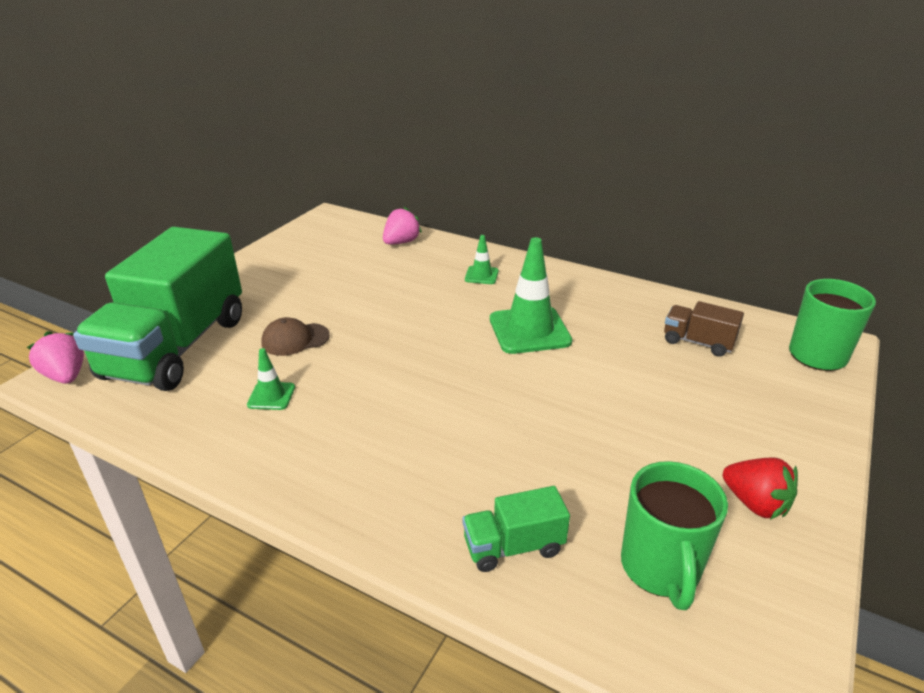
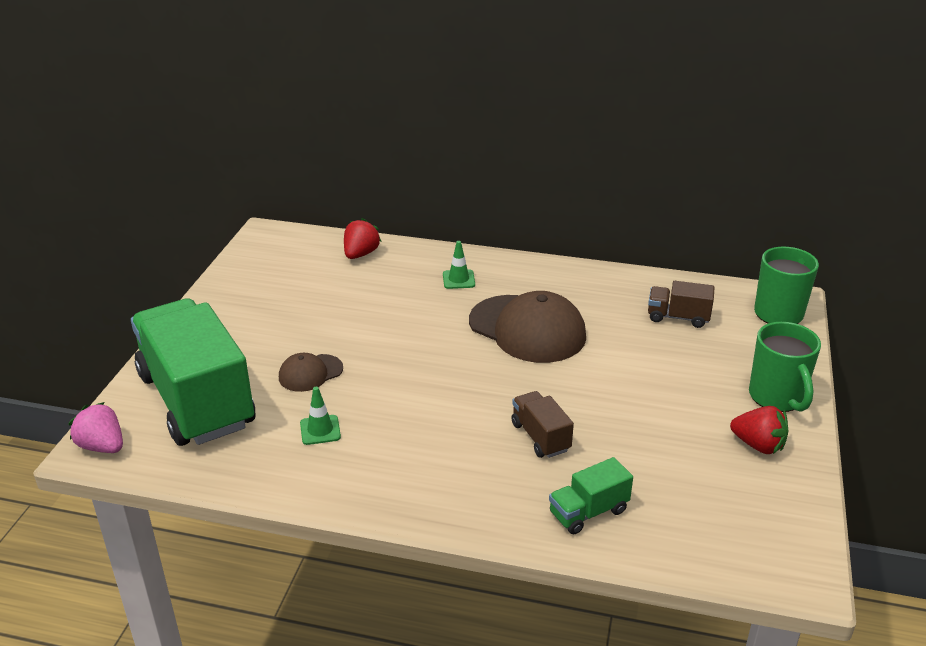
camera: 15 degrees left, 0 degrees up
(177, 347) = (196, 400): green truck -> green truck turned 150 degrees clockwise
(401, 242) = (360, 254): pink strawberry -> red strawberry
(494, 445) = (540, 437): none -> brown truck
(529, 330) = (527, 329): green traffic cone -> brown cap
(660, 569) = (703, 506): green mug -> green mug (777, 398)

